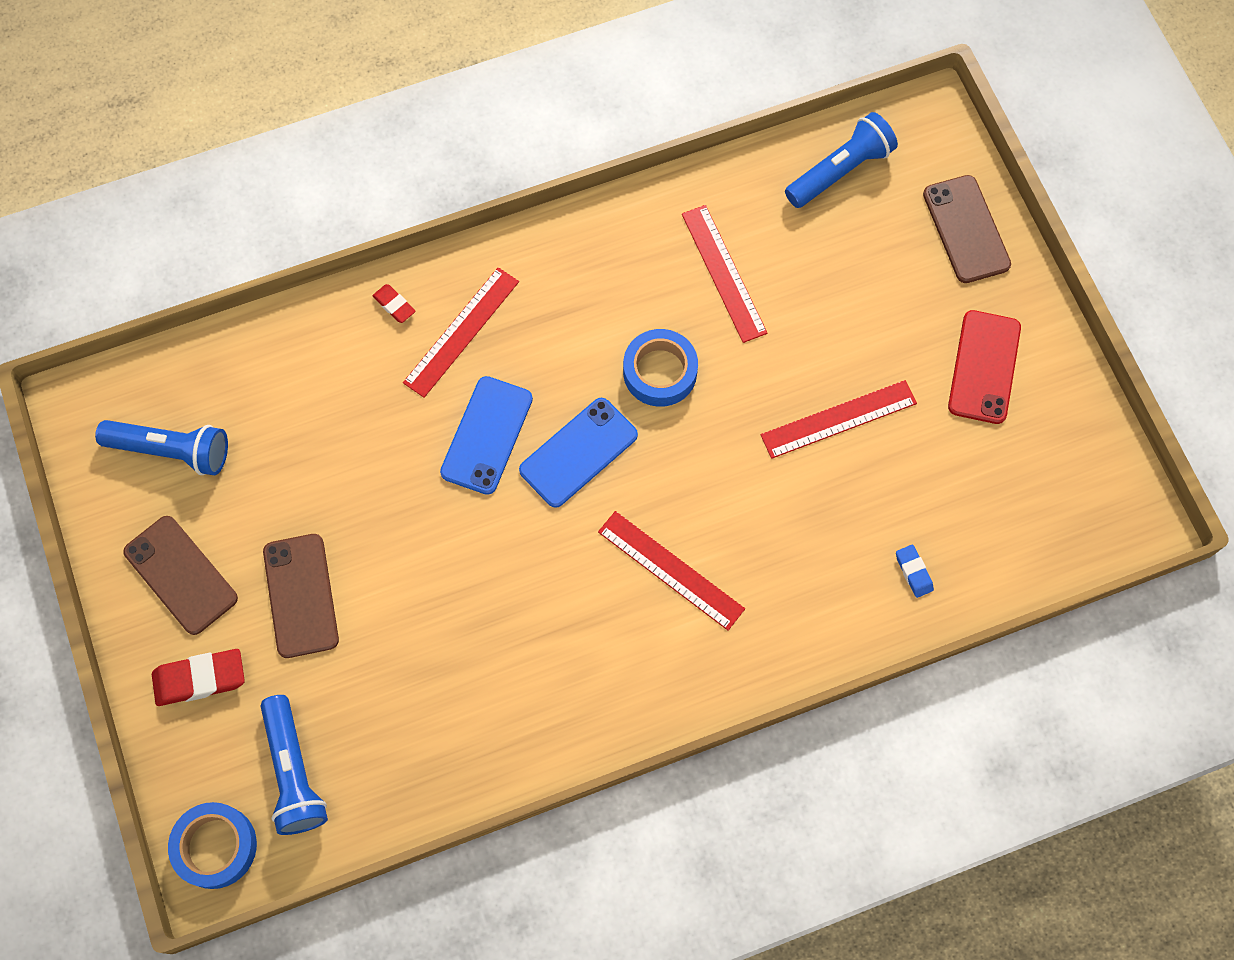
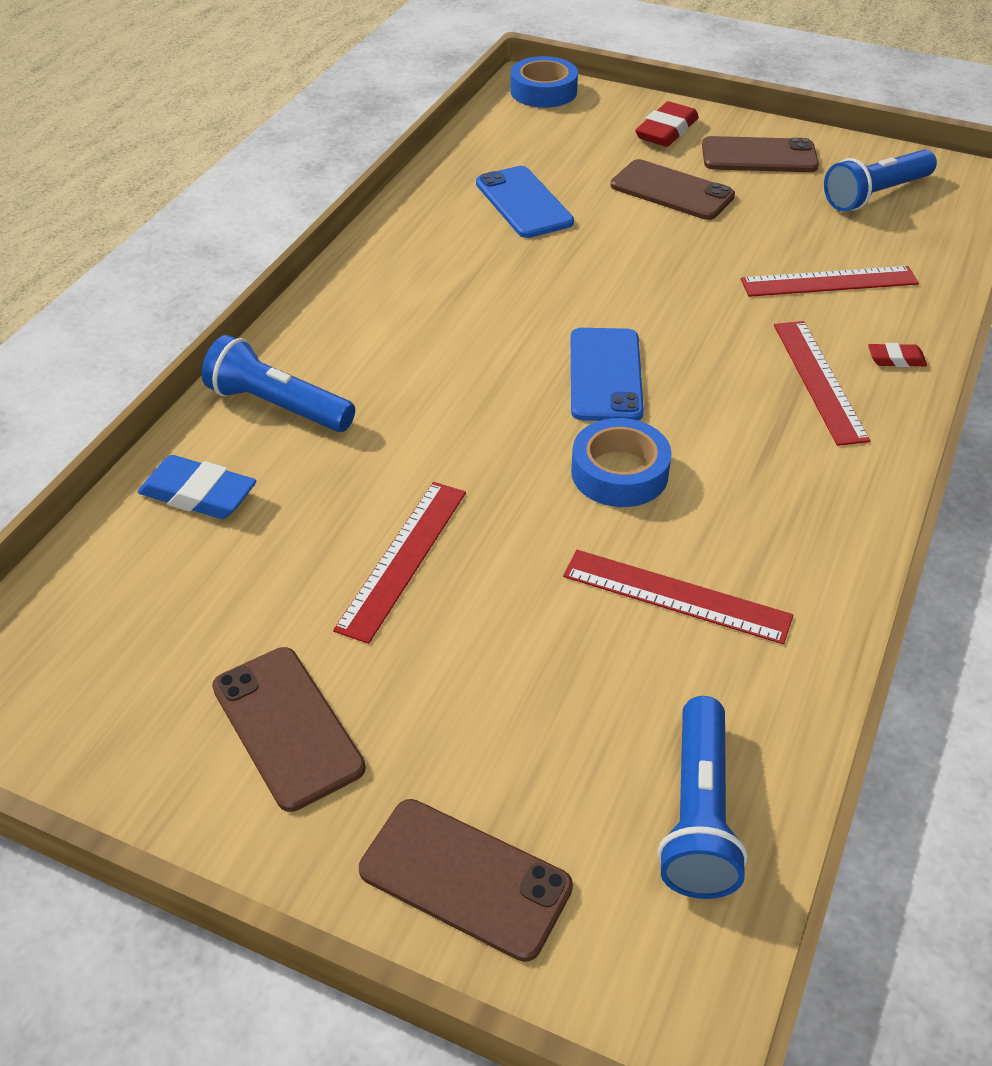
camera: 135 degrees right, 25 degrees down
(294, 772) = (546, 133): blue flashlight -> blue flashlight (278, 406)
(486, 435) = (691, 337): blue phone -> blue phone (524, 203)
(670, 570) = (428, 358): red ruler -> red ruler (829, 281)
(913, 572) = (198, 495): blue eraser -> blue eraser, size x1.81
(984, 367) = (287, 727): red phone -> brown phone

